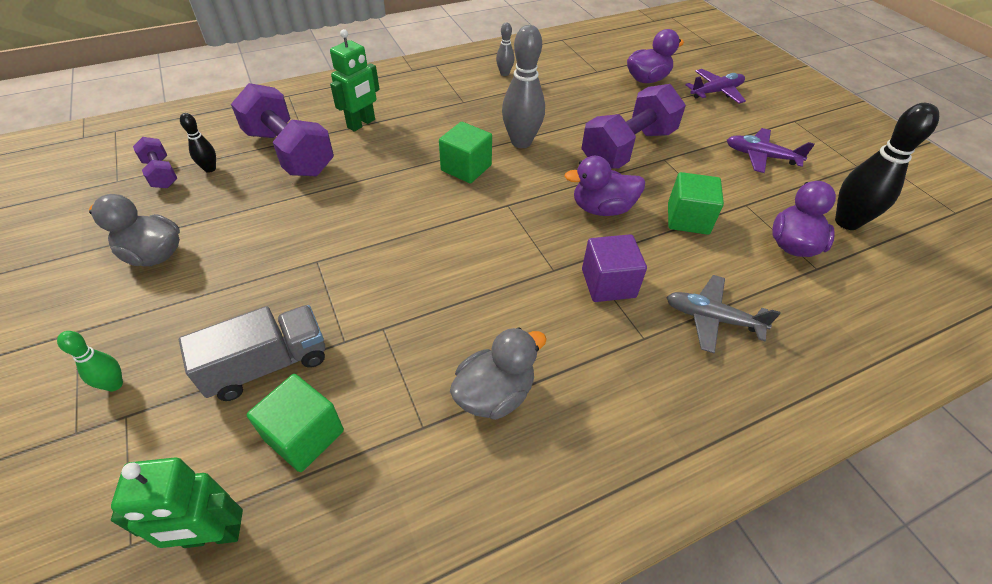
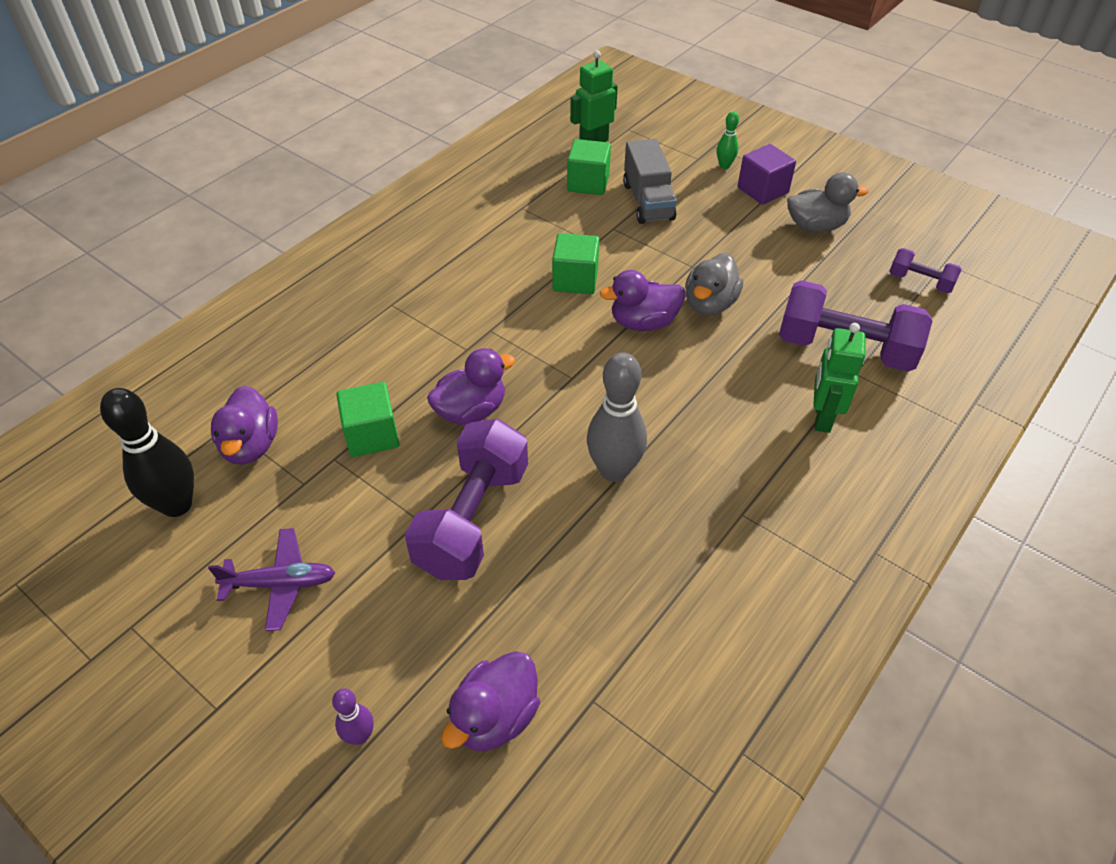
camera: 155 degrees right, 0 degrees up
(210, 169) = (888, 302): black bowling pin -> none
(267, 365) = (648, 201): grey truck -> grey truck turned 45 degrees counterclockwise
(414, 225) = (643, 322): none -> purple duck
(466, 168) = (648, 404): green cube -> green cube (575, 280)
(494, 394) = (487, 236): grey duck -> grey duck (709, 304)
(504, 73) = (737, 612): grey bowling pin -> none
(608, 283) = (435, 336): purple cube -> purple cube (762, 190)
(712, 318) = (335, 338): grey plane -> none
(716, 92) = (360, 736): purple plane -> purple bowling pin

